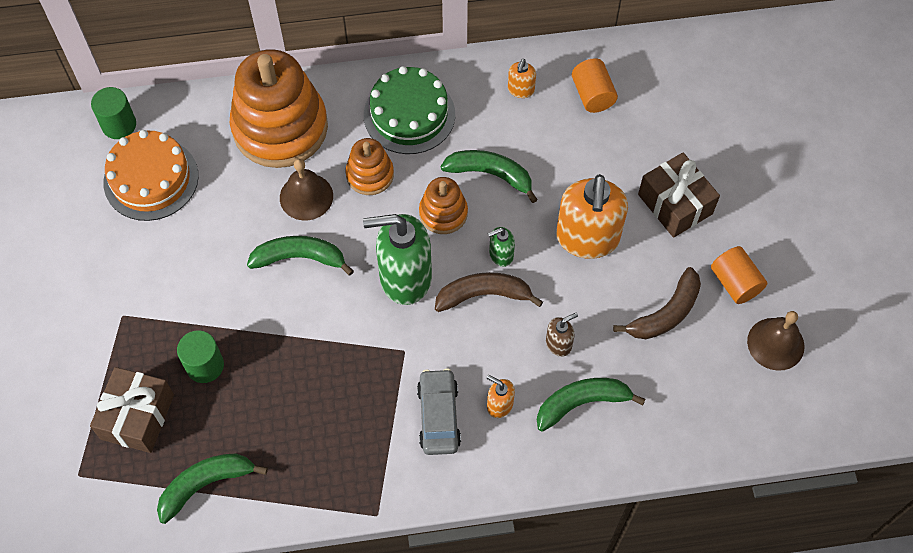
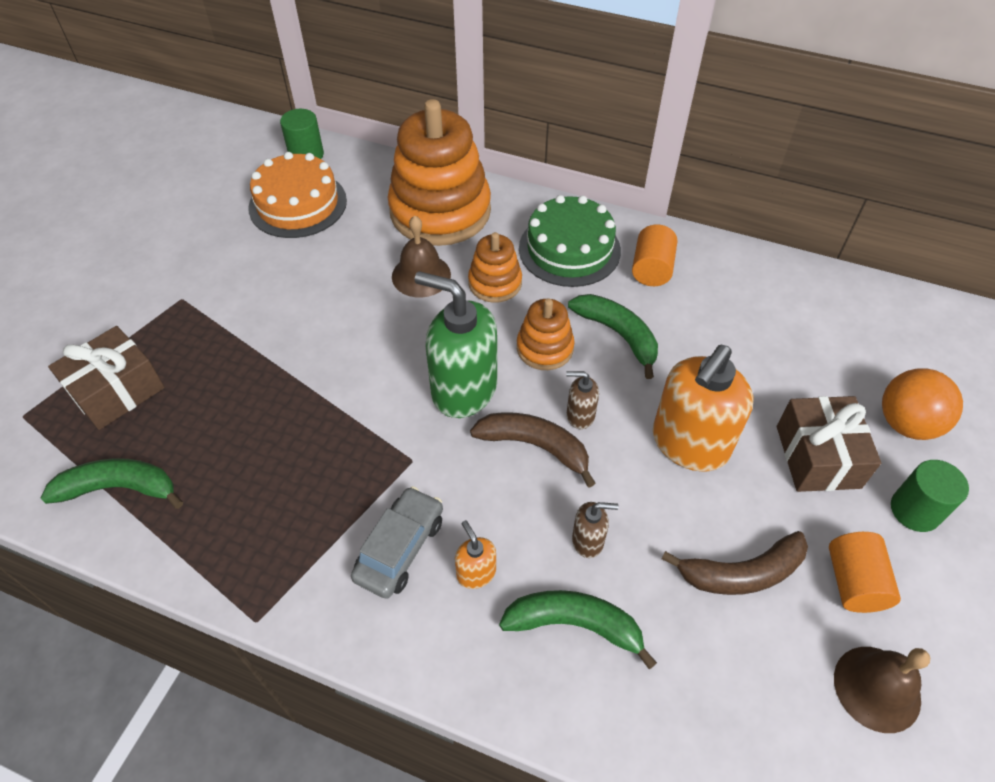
camera: 30 degrees right, 10 degrees down
(205, 365) = (213, 376): green cylinder -> green cylinder (915, 510)
(300, 258) = (375, 324): green banana -> none
(501, 255) = (580, 415): green soap dispenser -> brown soap dispenser
(520, 90) = (698, 274): orange soap dispenser -> none
(592, 95) = (776, 309): orange cylinder -> orange cylinder (651, 269)
(721, 148) = (906, 423): none -> orange ball

